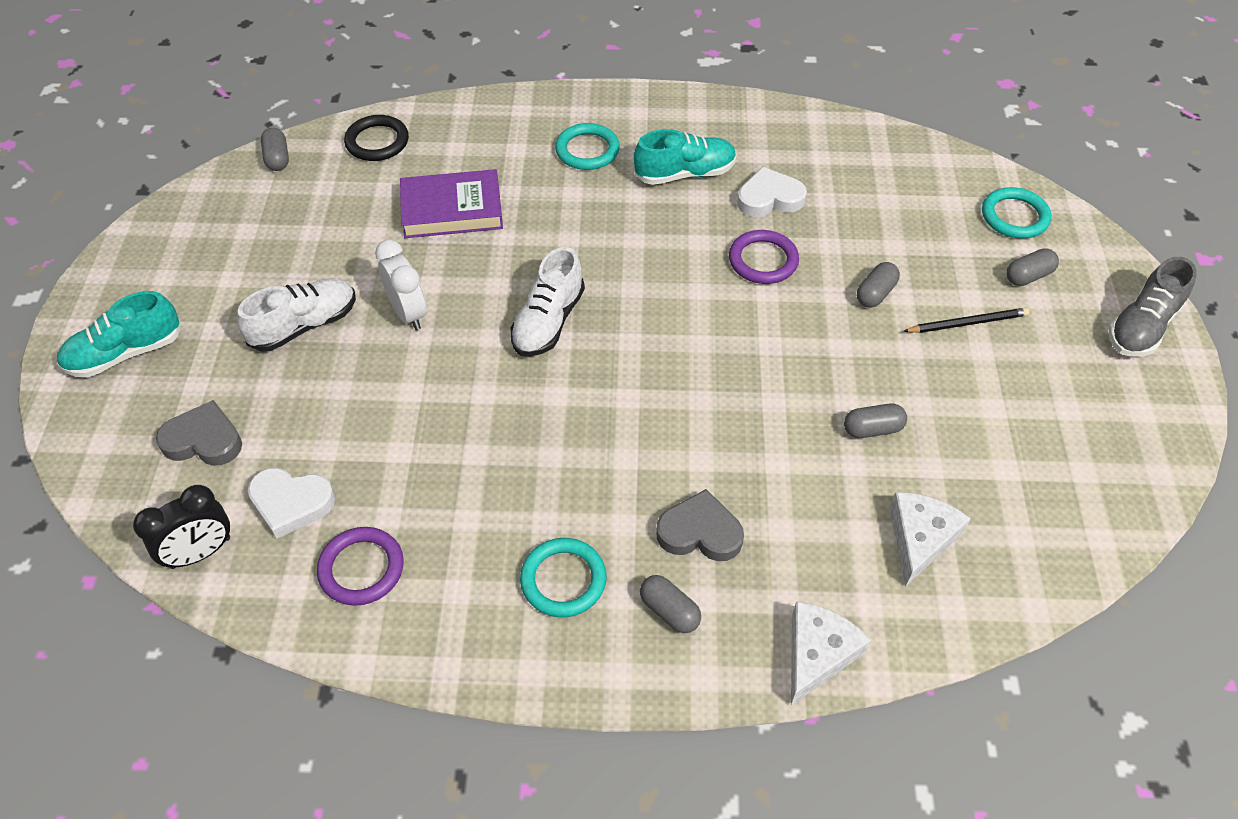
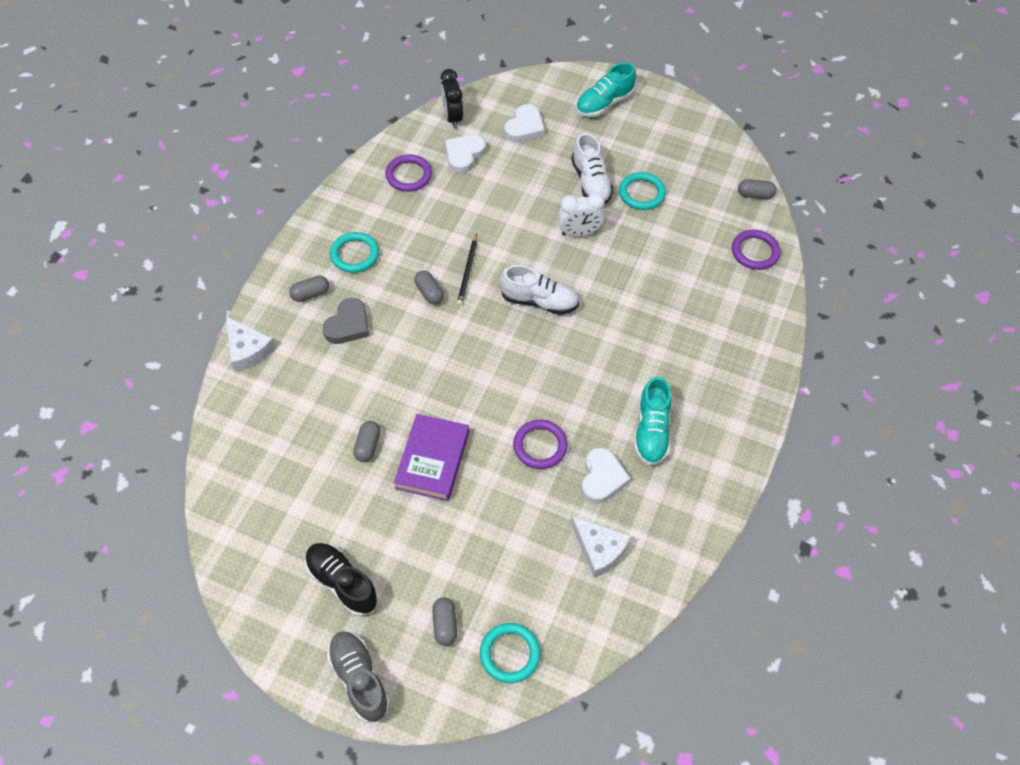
camera: 110 degrees right, 5 degrees up
(125, 353) = (604, 103): turquoise shoe -> turquoise shoe turned 120 degrees counterclockwise
(204, 440) = (524, 127): grey heart -> white heart
(377, 141) = (755, 252): black ring -> purple ring
(452, 209) = (666, 277): purple book -> purple book (432, 460)
(548, 322) = (539, 301): white shoe -> white shoe turned 150 degrees clockwise
(587, 150) = (701, 376): turquoise ring -> turquoise ring (641, 193)
(875, 293) = (477, 505): grey capsule -> grey capsule (429, 293)
(920, 539) = (281, 433): white cheese -> white cheese (599, 549)
(968, 323) = (422, 553): black pencil -> black pencil (467, 272)
(1058, 384) = (342, 583): none -> black shoe

